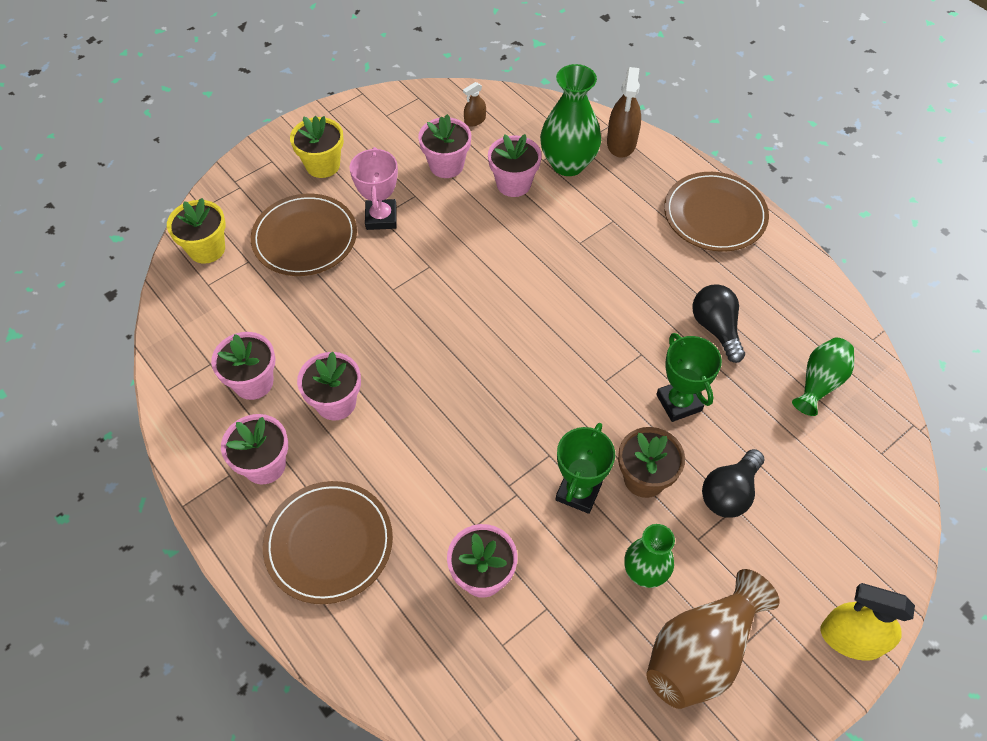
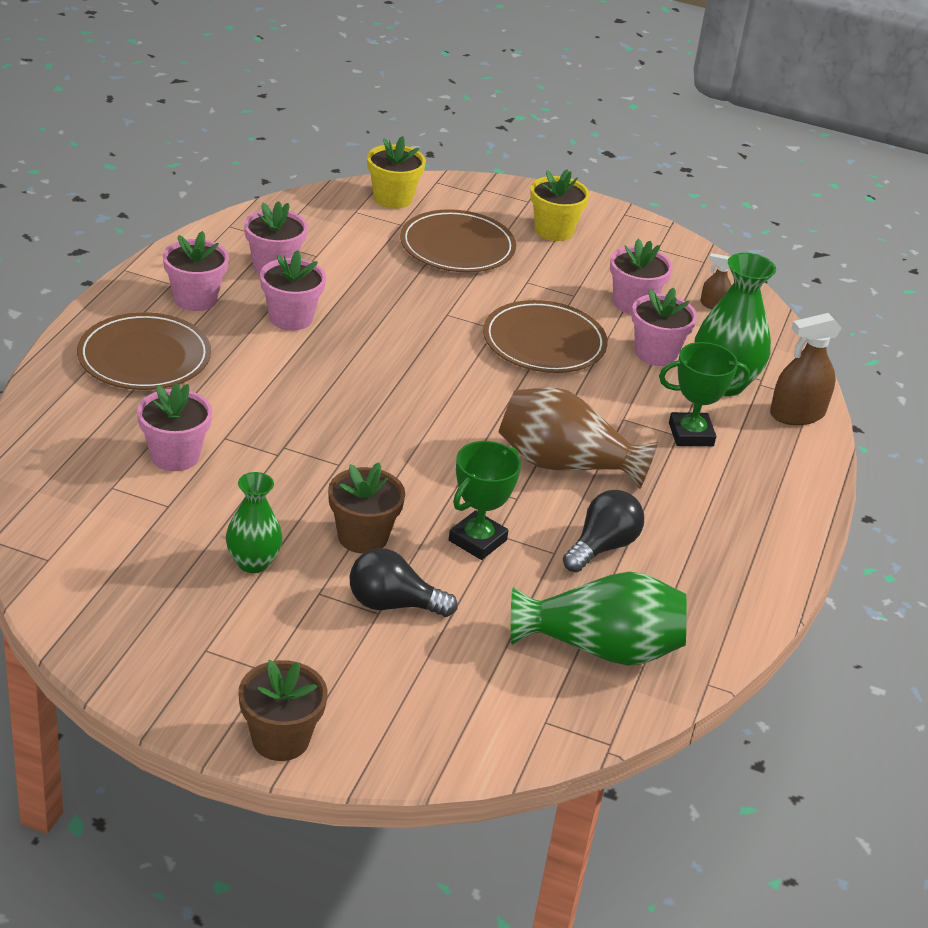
camera: 55 degrees right, 20 degrees down
(381, 218) = (525, 283): pink trophy -> none
(578, 492) = (311, 494): green trophy -> green trophy (691, 434)
(701, 652) = (189, 624): brown vase -> brown vase (565, 465)
(714, 215) = (766, 510): brown plate -> brown plate (544, 342)
(819, 383) = (601, 648): green vase -> green vase, size x1.60
(851, 638) = (280, 739): yellow spray bottle -> brown flower pot

